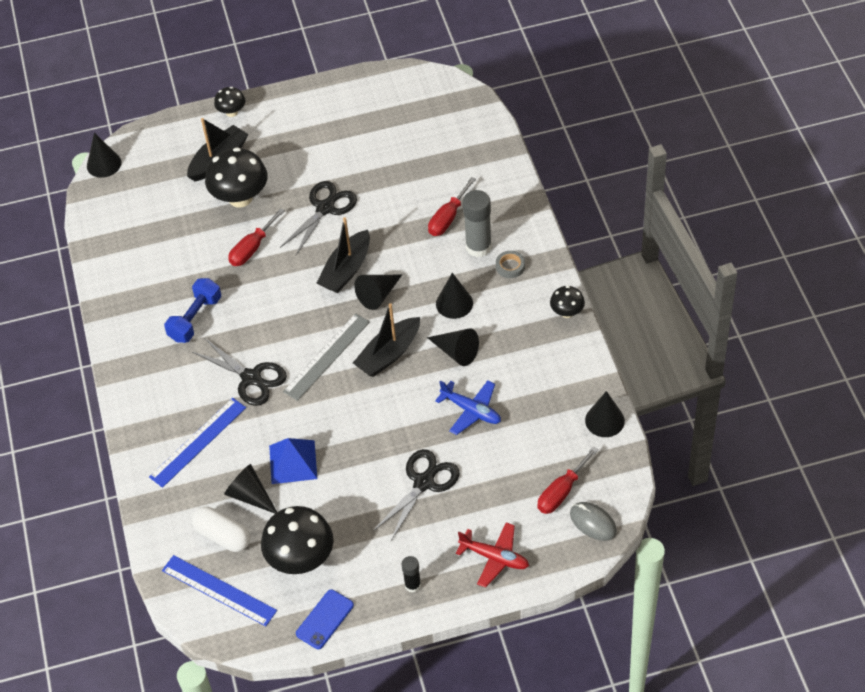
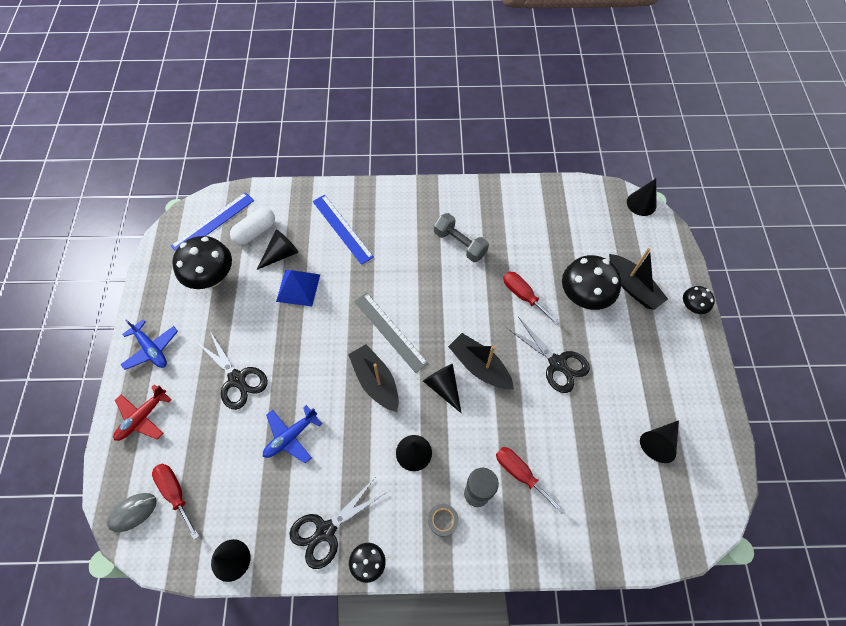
camera: 100 degrees right, 10 degrees up
(195, 319) = (460, 244): blue dumbbell -> grey dumbbell
(251, 378) = (388, 273): black scissors -> black scissors (325, 531)
(325, 619) = (156, 283): blue phone -> none
(412, 585) = (151, 349): black glue stick -> blue plane
(456, 352) = (358, 440): black cone -> black cone (658, 442)

